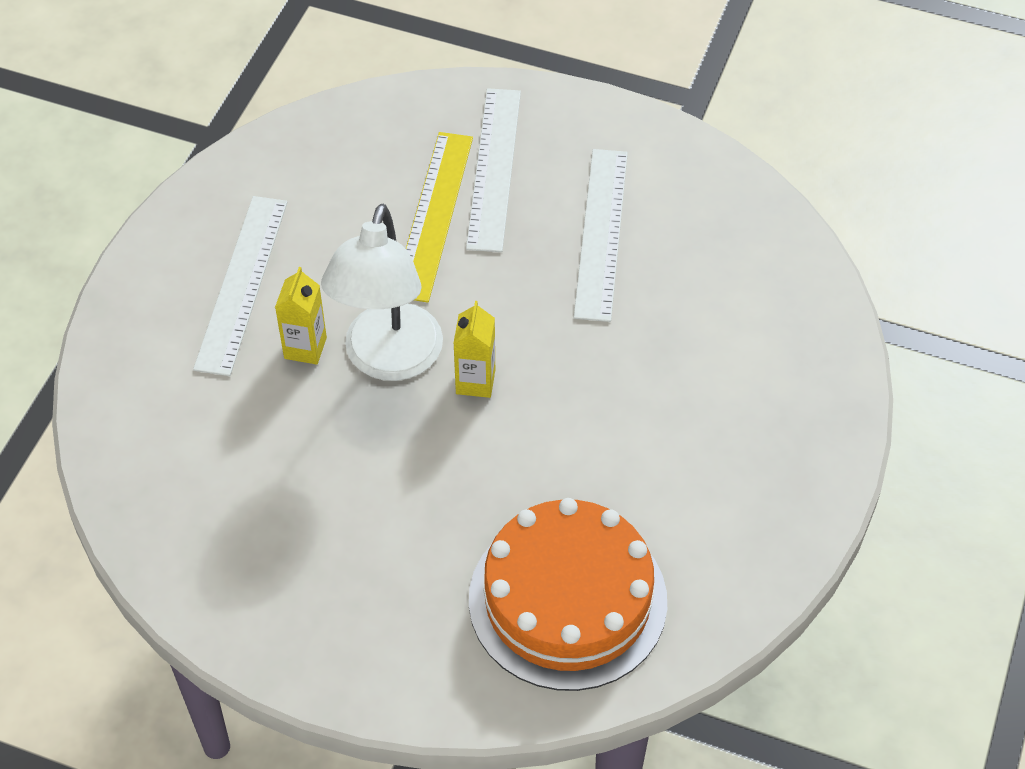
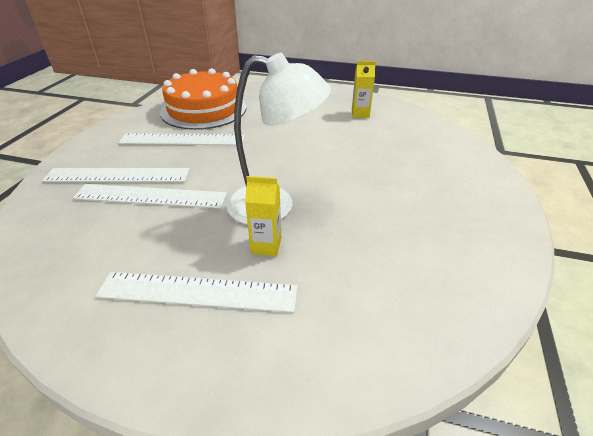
camera: 95 degrees left, 15 degrees down
(433, 215) = (150, 196): yellow ruler -> white ruler
(475, 382) = (288, 173): yellow carton -> yellow carton (360, 114)
(567, 600) = (414, 141): orange cake -> orange cake (203, 109)

